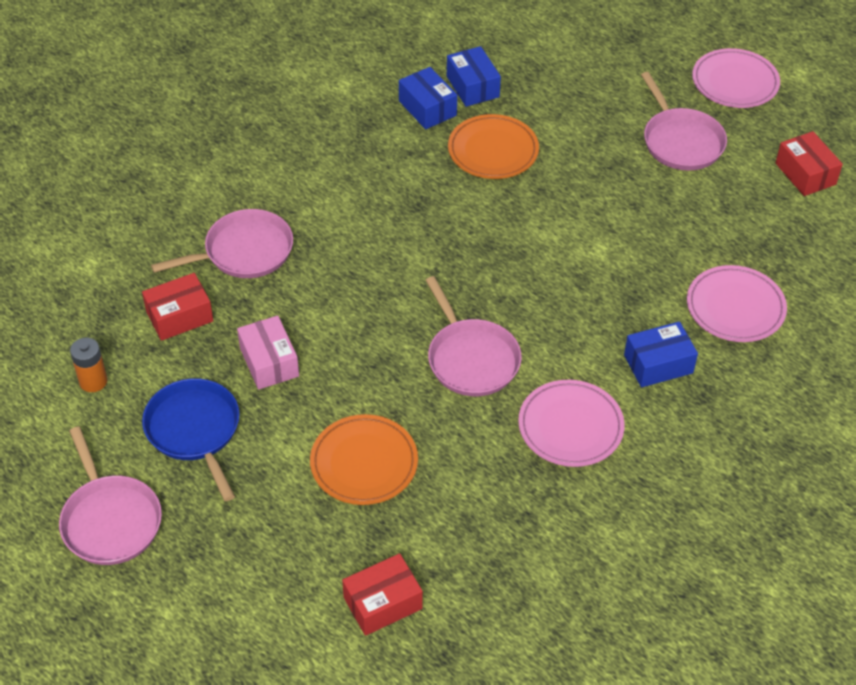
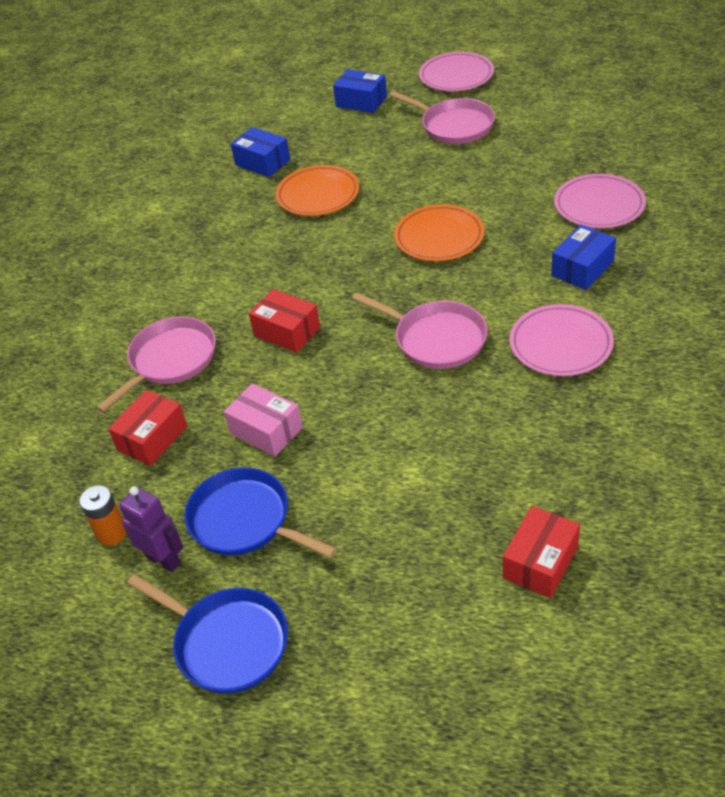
camera: 25 degrees left, 5 degrees down
(110, 520) = (227, 642): pink pan -> blue pan
(114, 426) = (164, 559): none -> purple robot
(364, 463) = (420, 462): orange plate -> orange plate (439, 237)
(427, 108) = (239, 191): blue box -> blue box (361, 101)
(805, 174) = (561, 105): red box -> red box (287, 331)

